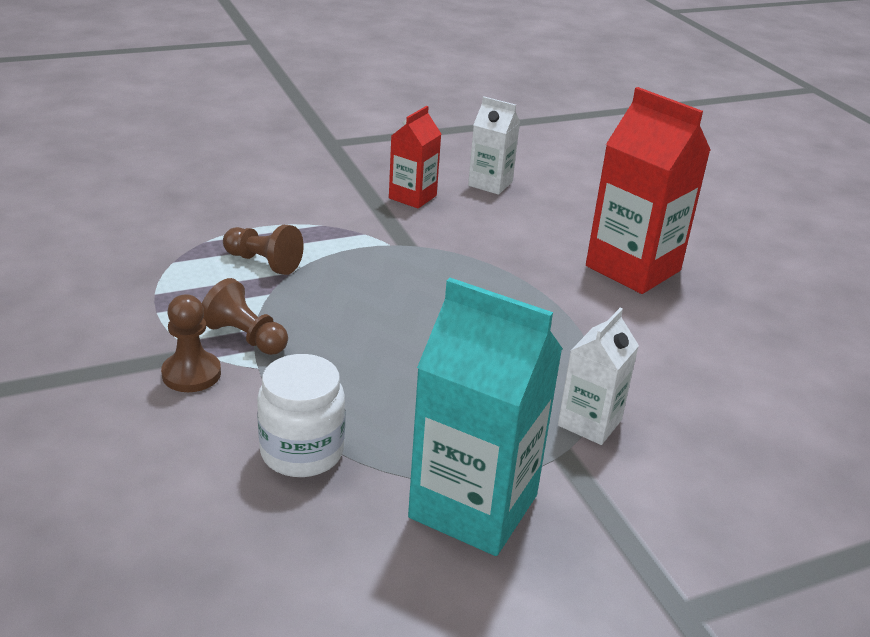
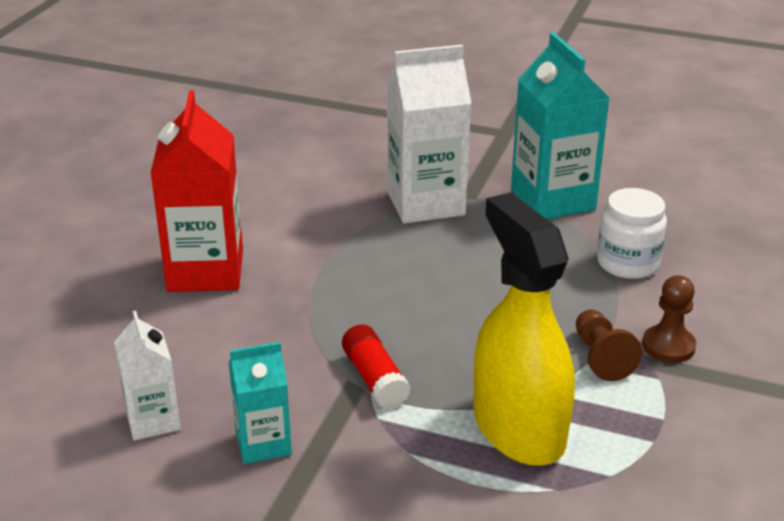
camera: 135 degrees left, 0 degrees up
(263, 263) = (518, 428): brown pawn -> yellow spray bottle
(399, 252) = (375, 379): none -> red glue stick
(412, 197) = (263, 443): red carton -> turquoise carton
(589, 423) = (425, 203): white carton -> white carton, size x1.79

